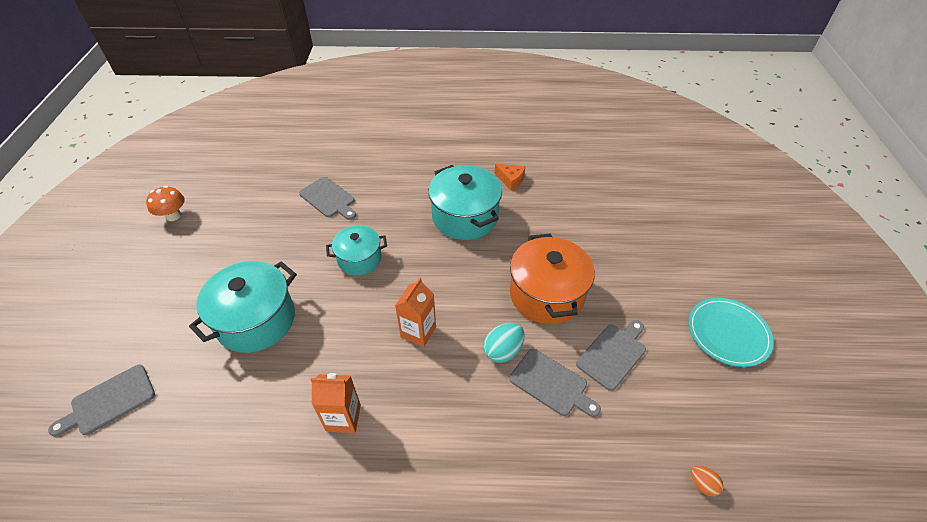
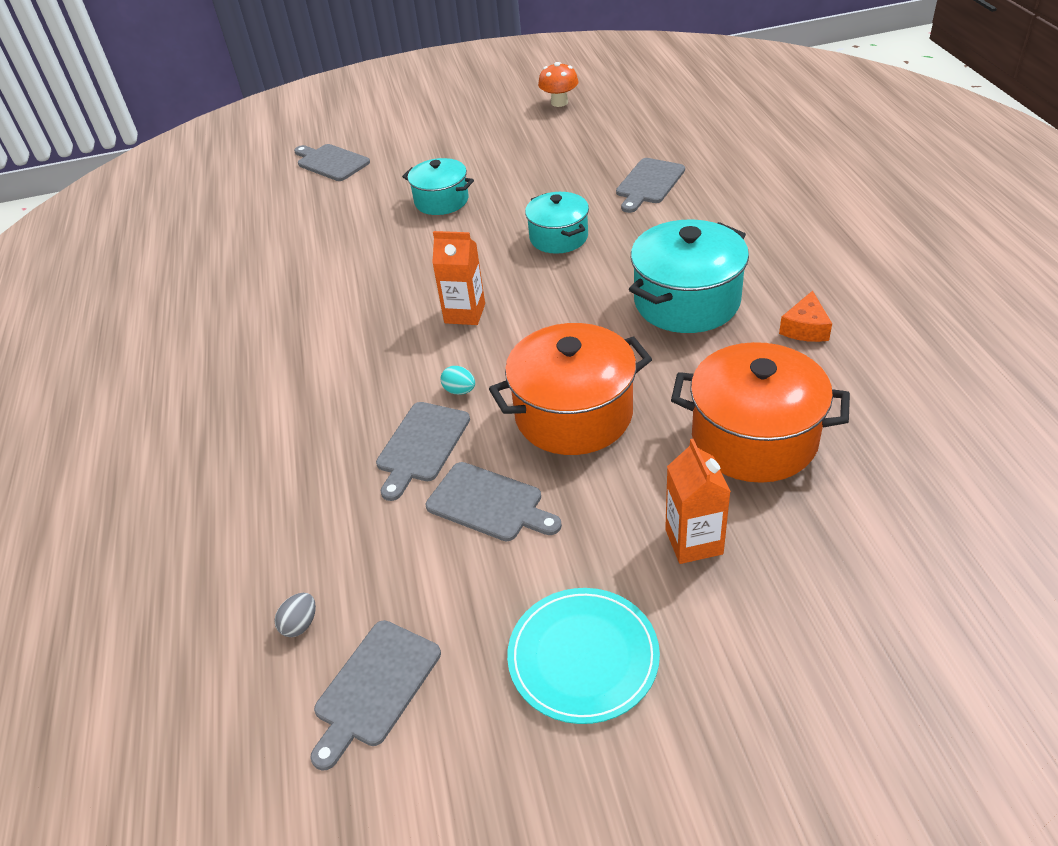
camera: 80 degrees right, 5 degrees down
(256, 320) = (441, 201): turquoise pot -> turquoise pot, size x0.62
(343, 418) = (340, 293): orange carton -> orange carton (694, 541)
(503, 351) = (459, 391): turquoise egg -> turquoise egg, size x0.60
(588, 225) = (754, 438): none -> orange pot
(702, 484) = (300, 624): orange egg -> grey egg
(750, 442) = (374, 688): none -> grey cutting board

